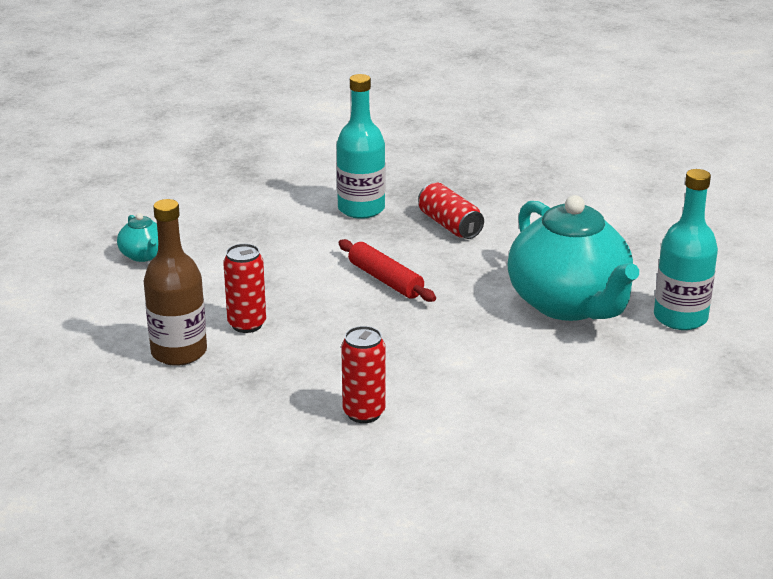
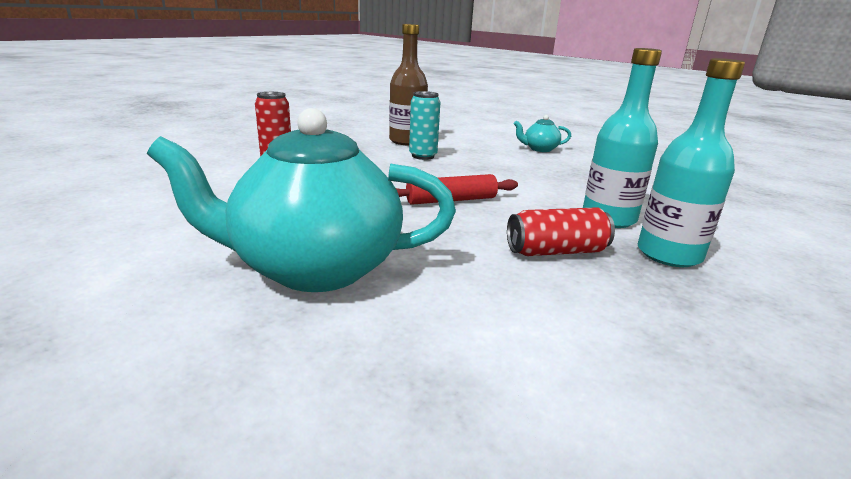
camera: 110 degrees right, 5 degrees down
(247, 324) = (423, 156): red can -> turquoise can
(680, 318) = (177, 339): turquoise bottle -> turquoise bottle (669, 254)

